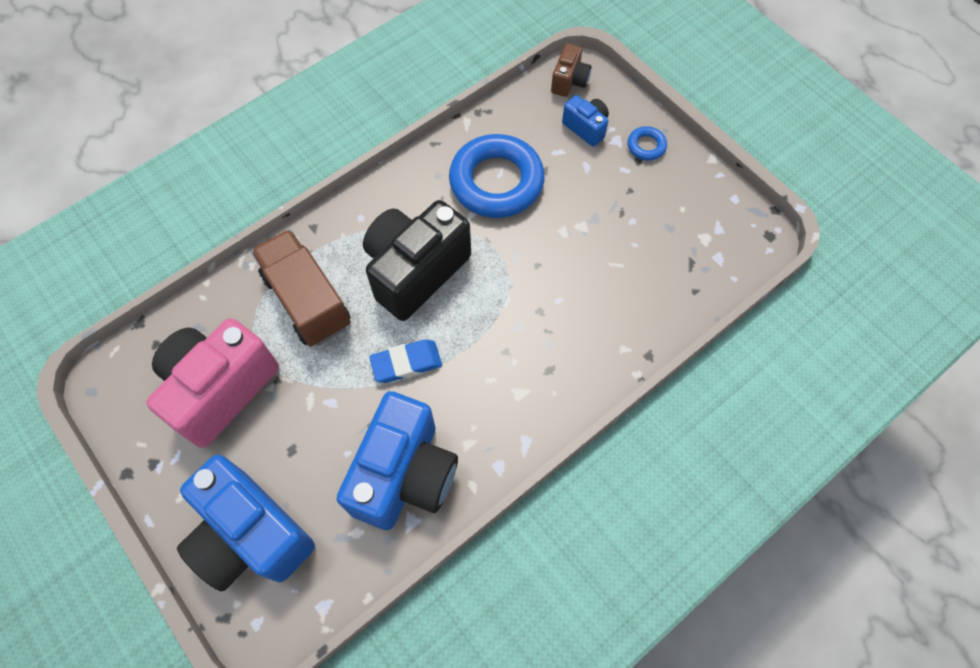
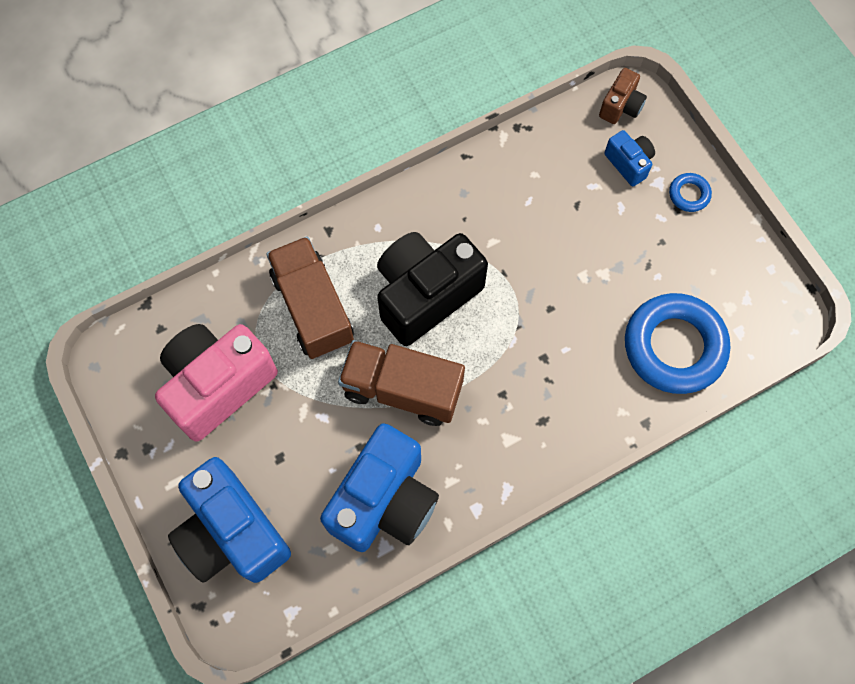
camera: 10 degrees right, 5 degrees up
(406, 363) = (402, 390): blue eraser -> brown truck
(496, 182) = (523, 210): blue ring -> blue ring (674, 347)

